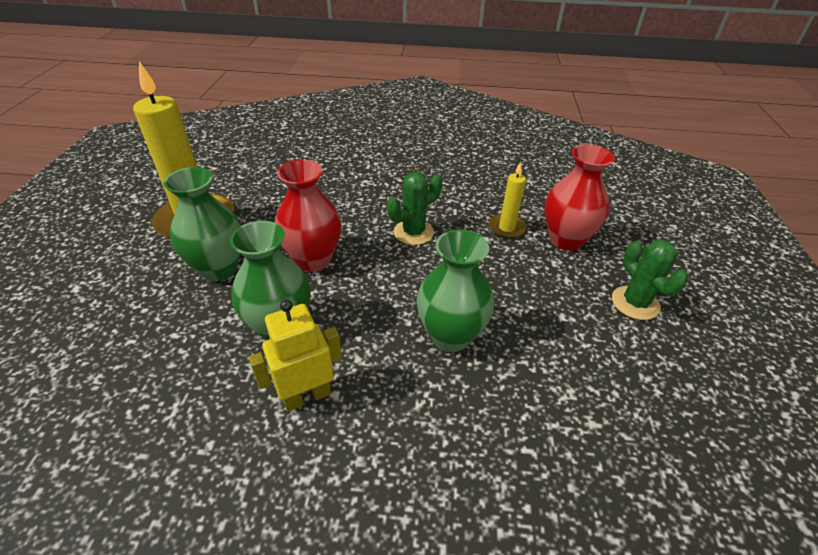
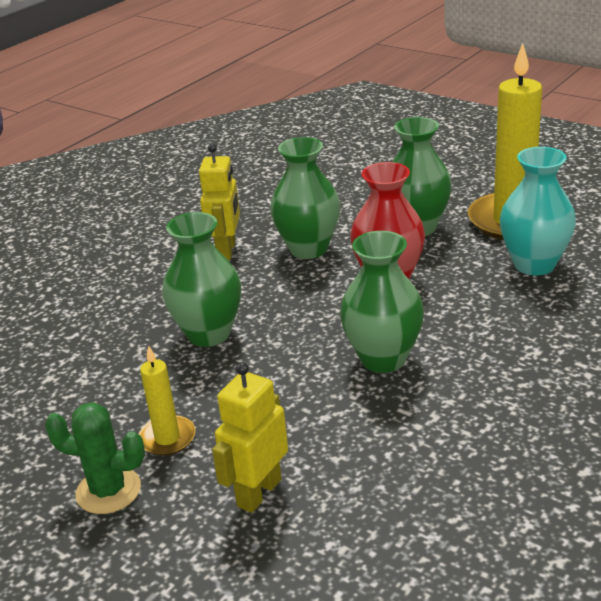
camera: 125 degrees right, 10 degrees down
(263, 199) = (534, 264): none -> turquoise vase
(413, 232) = (383, 358): green cactus -> green vase
(506, 228) = (329, 445): yellow candle -> yellow candle (167, 438)
(565, 240) = (258, 493): red vase -> yellow robot

